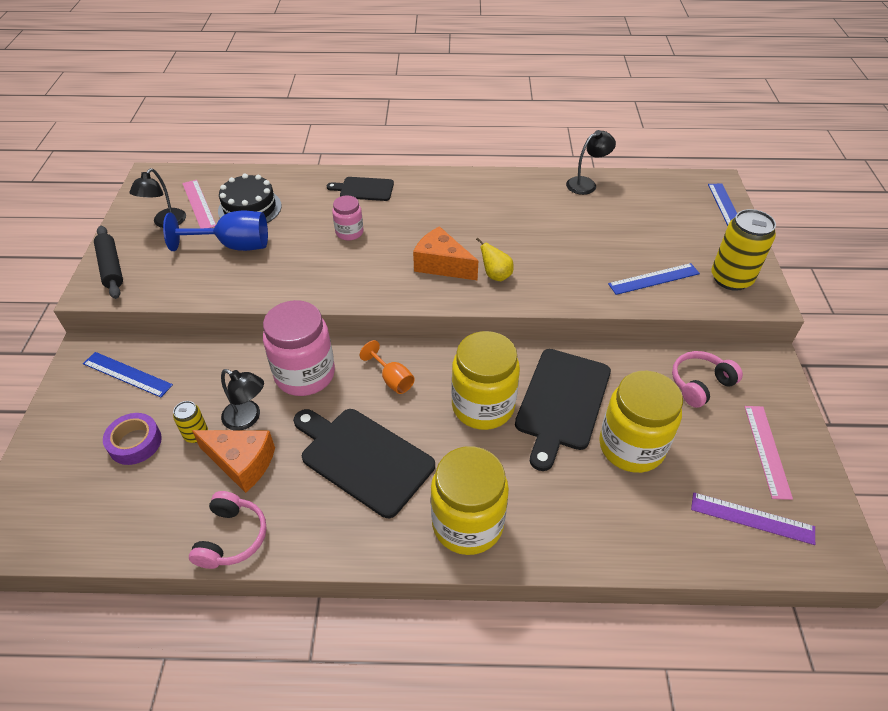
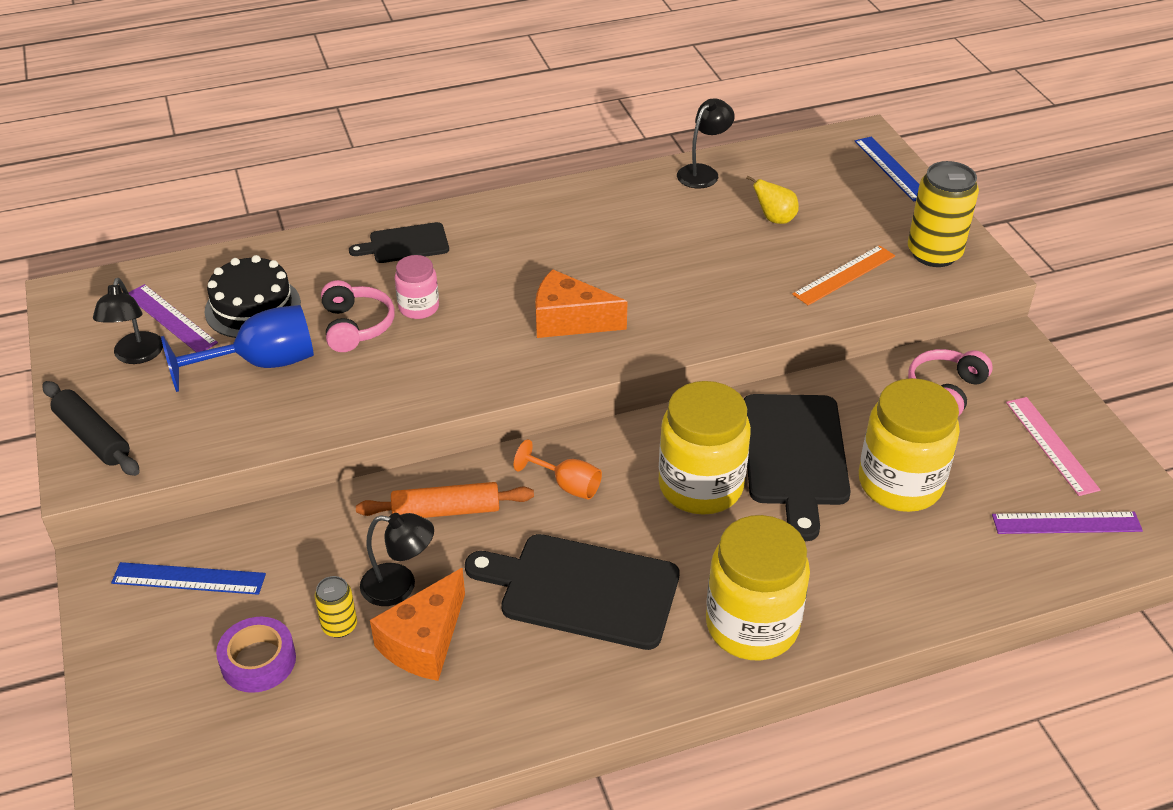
camera: 20 degrees left, 5 degrees down
(199, 204) = (171, 318): pink ruler -> purple ruler
(232, 537) = (465, 732): pink headphones -> pink headphones (356, 326)
(242, 463) = (424, 641): orange cheese -> orange cheese turned 120 degrees clockwise
(305, 374) = (446, 510): pink jar -> orange rolling pin
(496, 275) = (647, 317): yellow pear -> yellow pear (774, 219)
(654, 279) = (844, 275): blue ruler -> orange ruler

